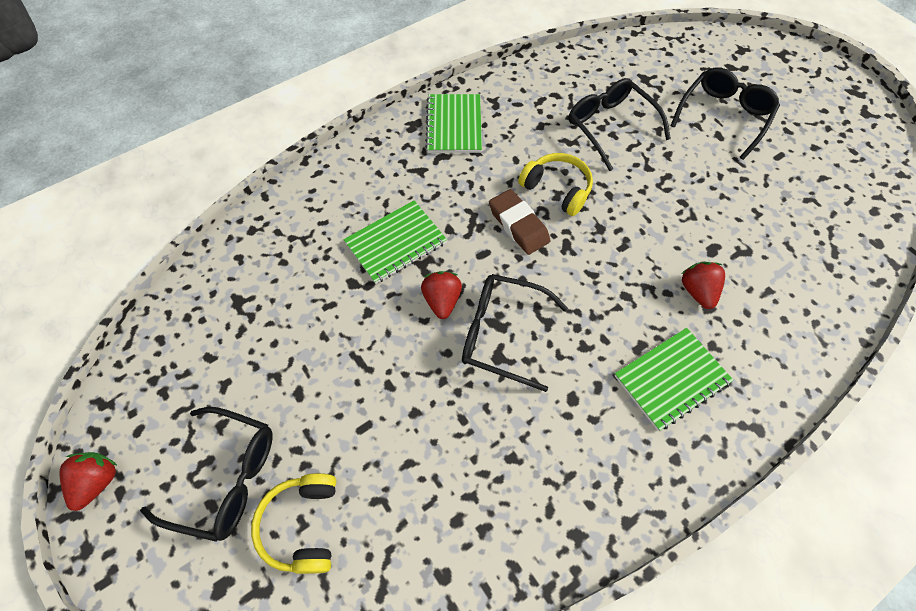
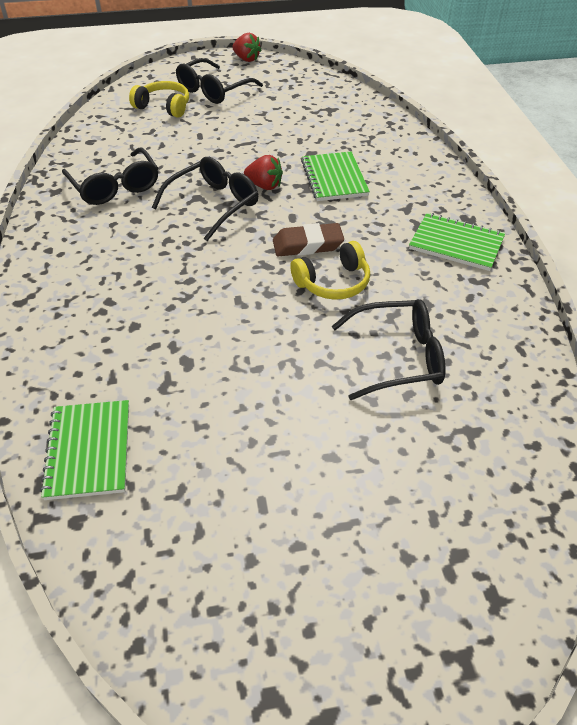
camera: 115 degrees right, 15 degrees down
(671, 379) = (100, 273): green notebook -> green notebook (89, 450)
(697, 291) = (155, 327): red strawberry -> none
(723, 116) = (361, 482): black glasses -> black glasses (115, 187)

